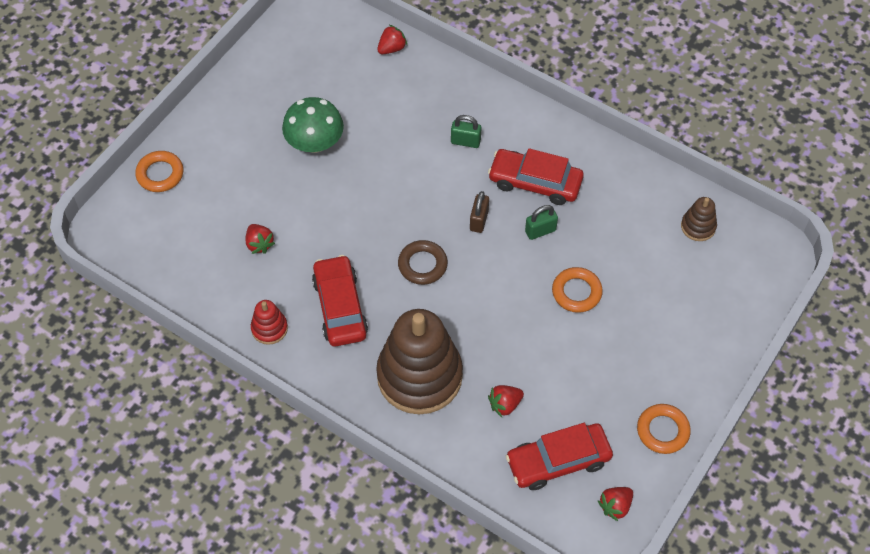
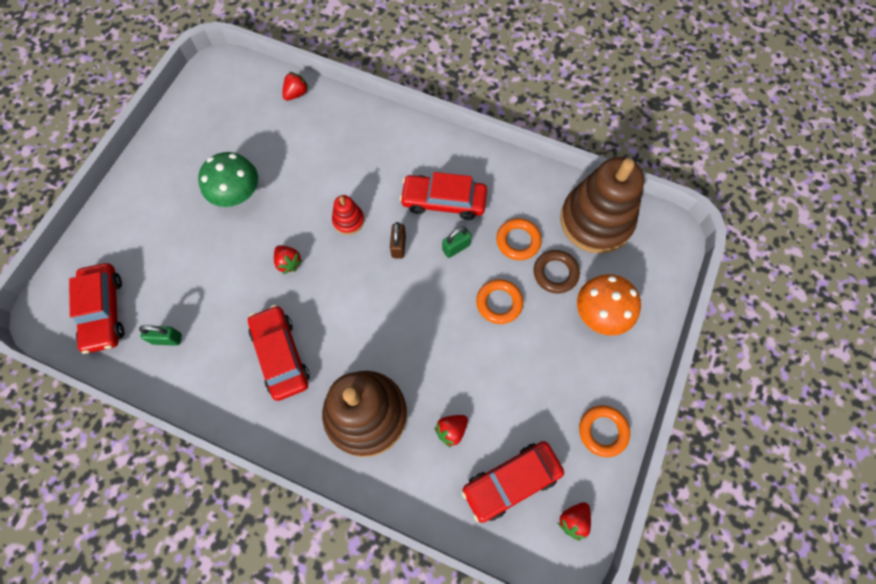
camera: 10 degrees left, 10 degrees up
(160, 174) = (94, 247): orange ring -> orange ring (518, 241)
(164, 237) = (104, 311): none -> red car
(259, 244) = (196, 303): red strawberry -> red strawberry (288, 262)
(269, 328) = (215, 389): red stacking toy -> red stacking toy (348, 220)
(422, 265) = (353, 299): brown ring -> brown ring (555, 273)
(465, 141) = (375, 171): green padlock -> green padlock (167, 339)
(684, 319) = (601, 313): none -> orange mushroom
(698, 226) = (596, 220): brown stacking toy -> brown stacking toy, size x2.30

